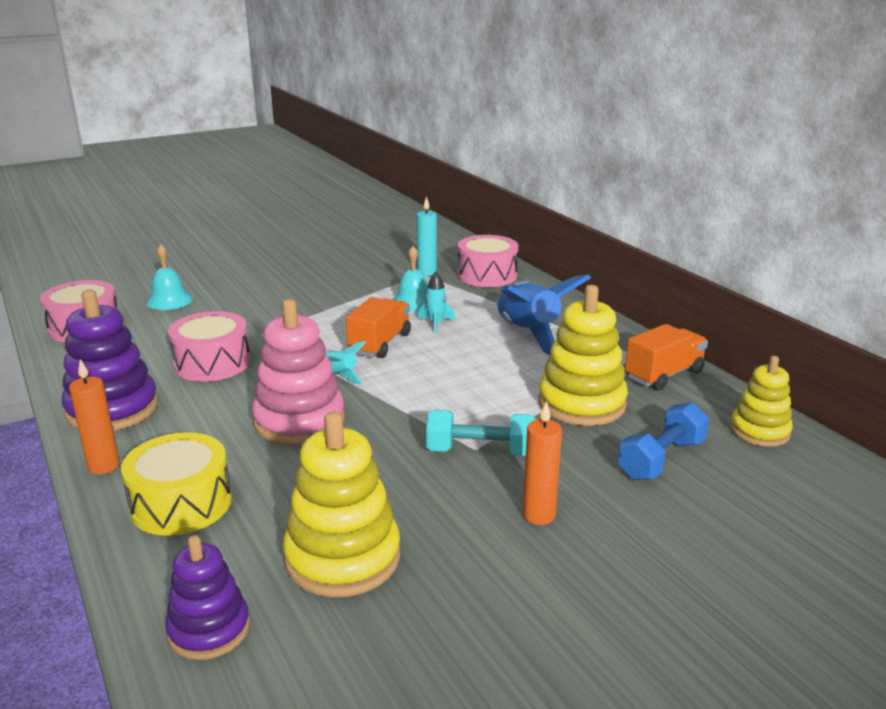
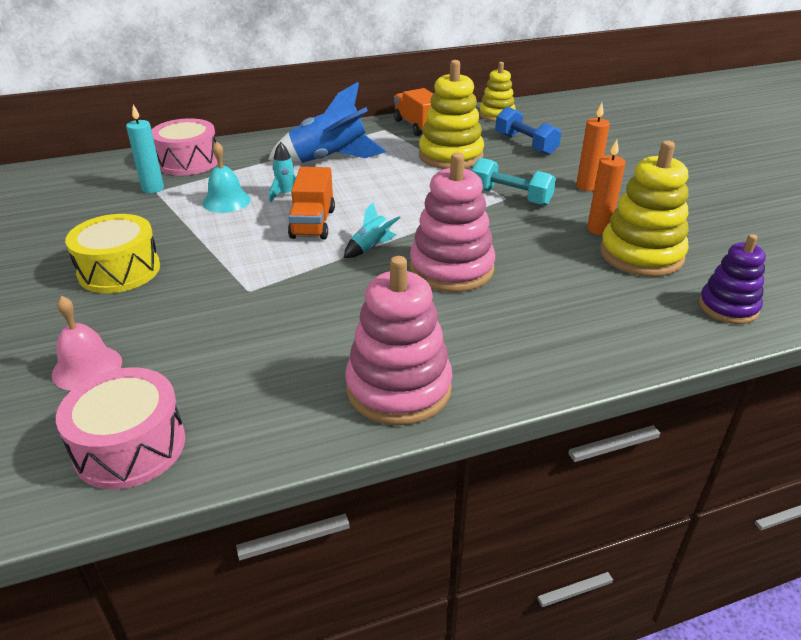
camera: 80 degrees left, 10 degrees up
(104, 466) = (518, 381): orange candle -> orange candle (599, 229)
(112, 409) = (398, 388): purple stacking toy -> pink stacking toy
(169, 300) = (87, 368): turquoise bell -> pink bell
(181, 504) = (581, 328): yellow drum -> yellow drum (119, 270)
(212, 363) = (310, 322): pink drum -> none
(380, 344) = (313, 223): orange truck -> orange truck turned 120 degrees counterclockwise
(480, 451) = (511, 197): turquoise dumbbell -> turquoise dumbbell turned 75 degrees counterclockwise

